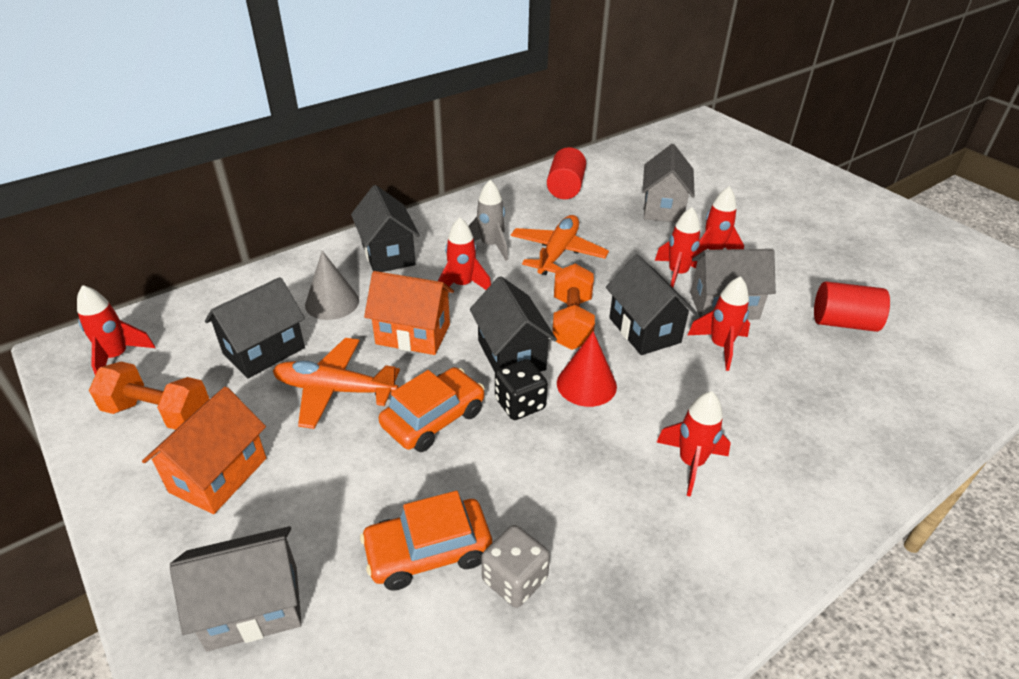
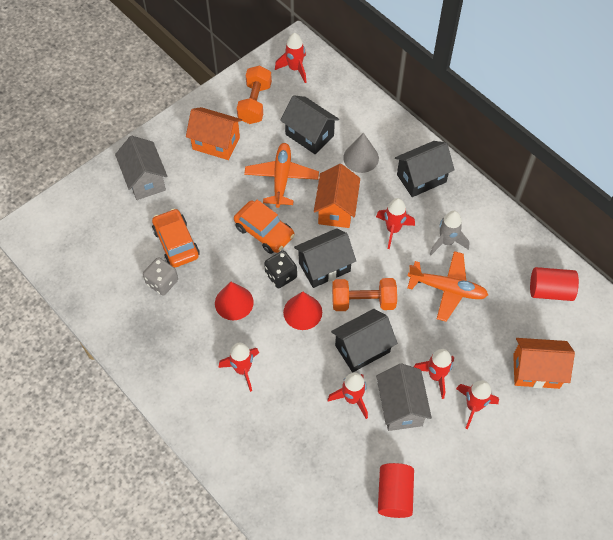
camera: 85 degrees right, 20 degrees up
(566, 467) = (234, 302): none -> red cone
(663, 208) = (536, 371): grey house -> orange house

